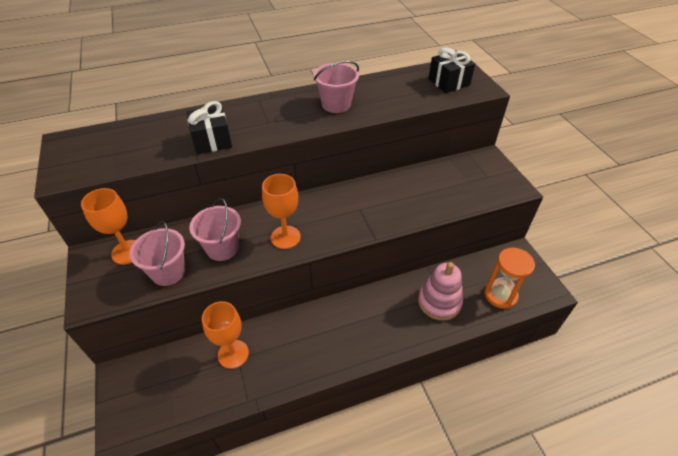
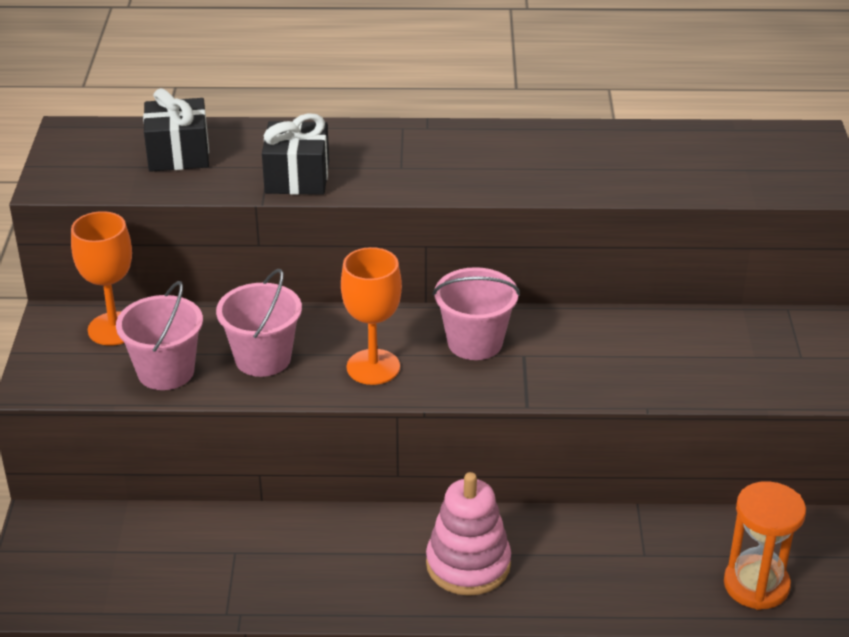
camera: 20 degrees right, 10 degrees down
(233, 354) = (229, 543): orange goblet -> none
(336, 104) = (534, 161): pink bucket -> pink bucket (475, 342)
(439, 302) = (630, 564): pink stacking toy -> pink stacking toy (468, 564)
(449, 82) = (769, 163): black gift -> black gift (178, 154)

